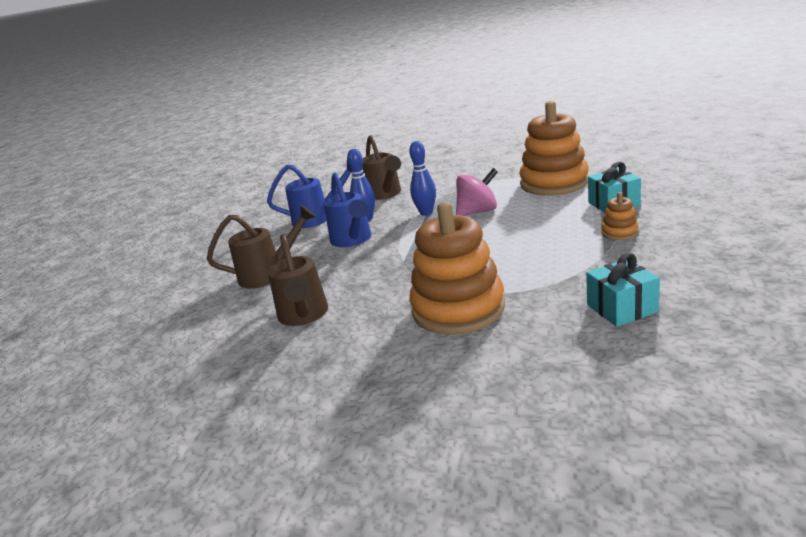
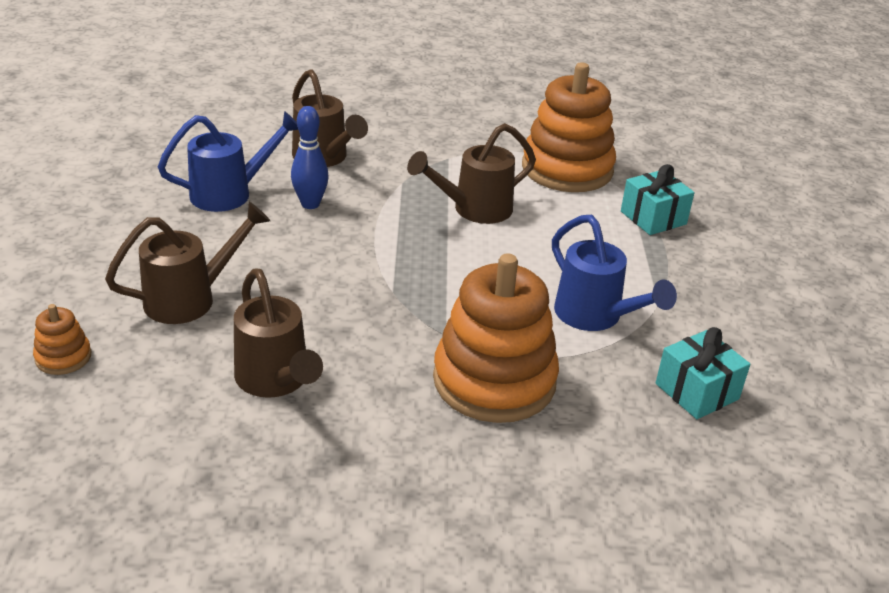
camera: 20 degrees left, 10 degrees up
(352, 240) = (302, 244): blue watering can -> blue watering can (595, 317)
(426, 213) = (399, 203): blue bowling pin -> none
(478, 212) = (474, 210): pink spinning top -> brown watering can
(619, 232) = (670, 268): orange stacking toy -> orange stacking toy (63, 357)

